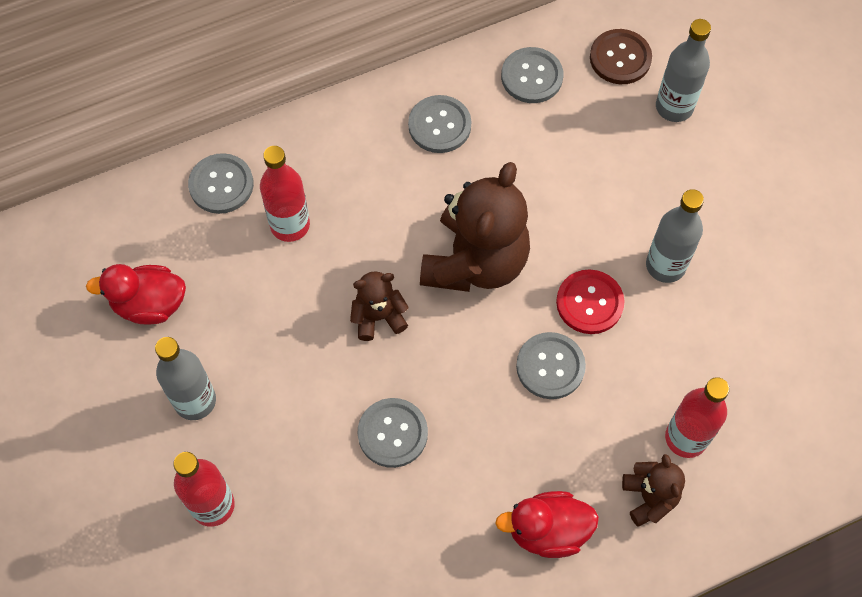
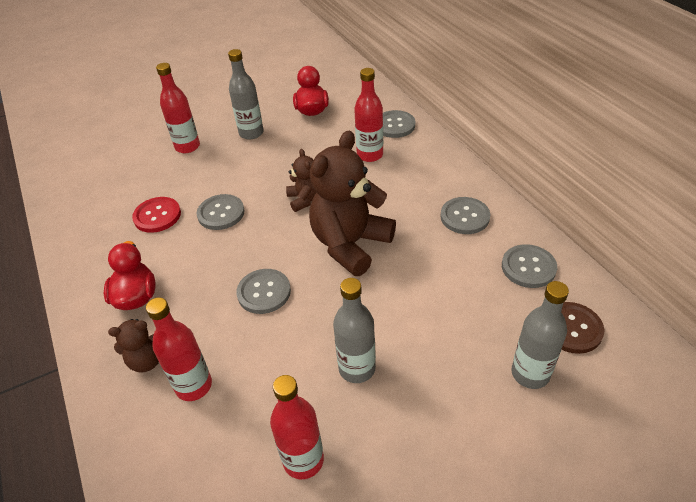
camera: 90 degrees right, 20 degrees down
(475, 262) = (350, 244): brown teddy bear -> brown teddy bear turned 105 degrees clockwise
(589, 303) = (318, 315): red button -> red button (157, 216)
(771, 320) = (303, 460): none -> red bottle

